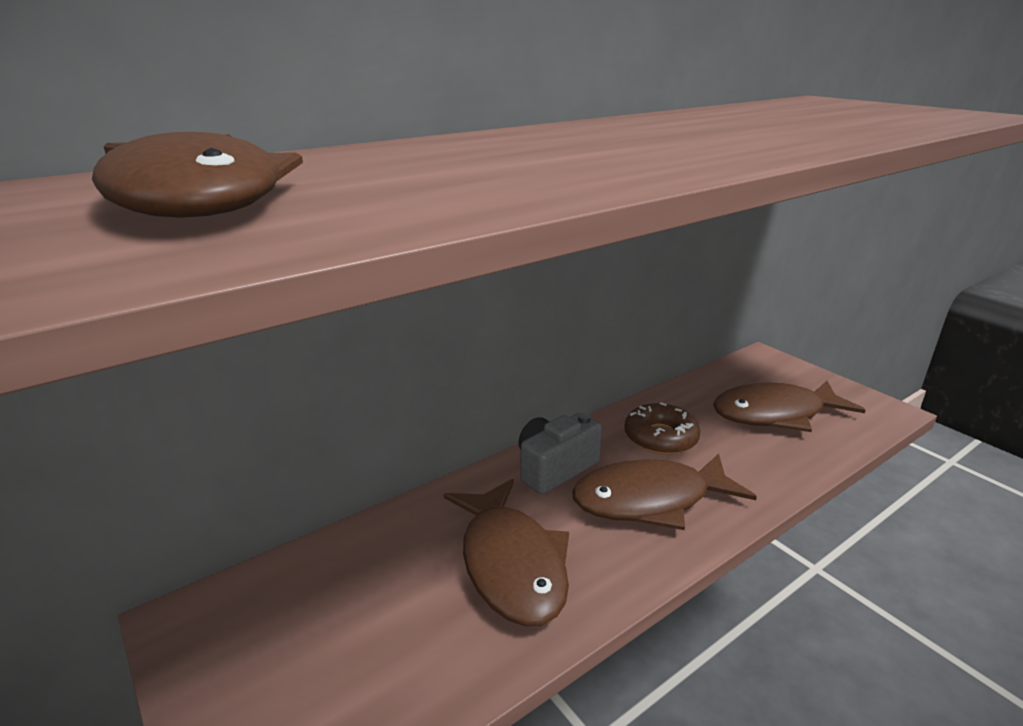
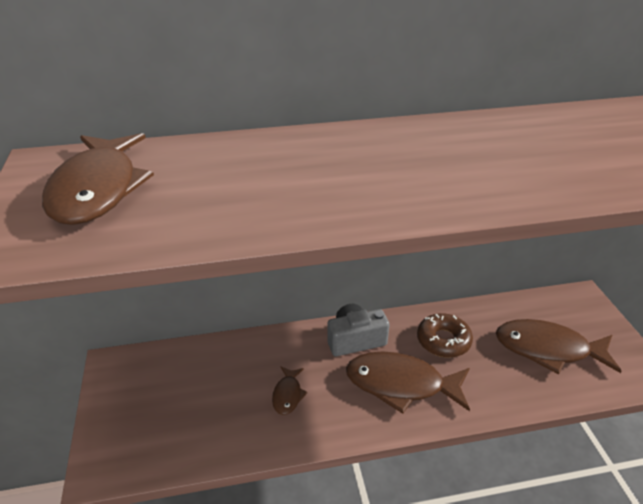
camera: 25 degrees right, 10 degrees up
(511, 563) = (287, 395): brown fish -> brown fish, size x0.48

